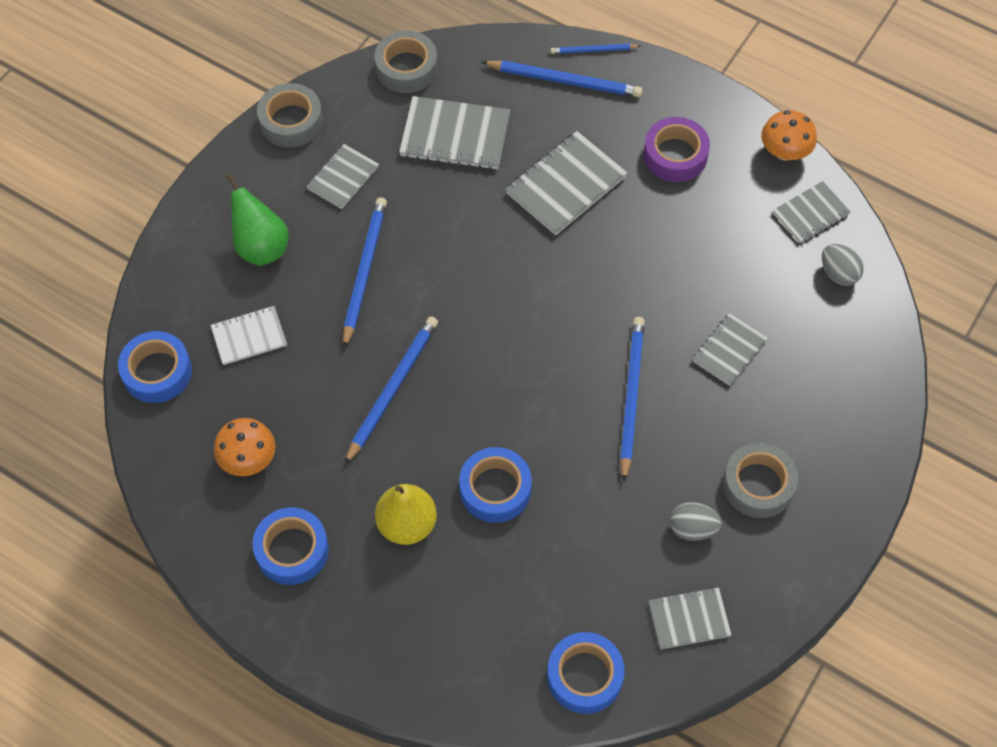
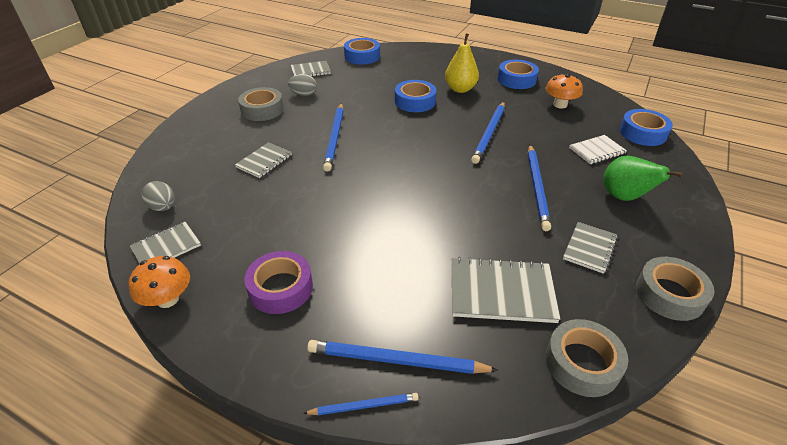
camera: 175 degrees right, 20 degrees down
(566, 185) = (387, 255): grey notebook -> none

